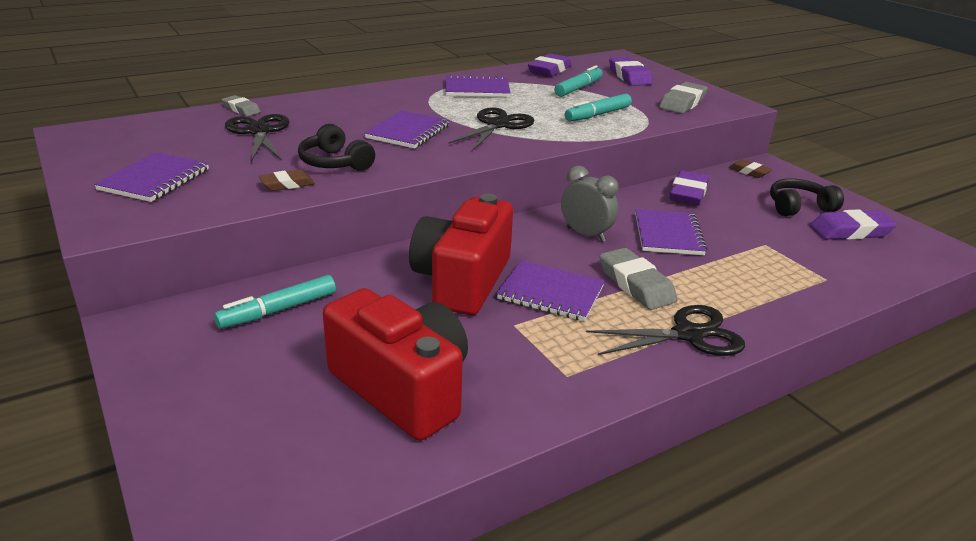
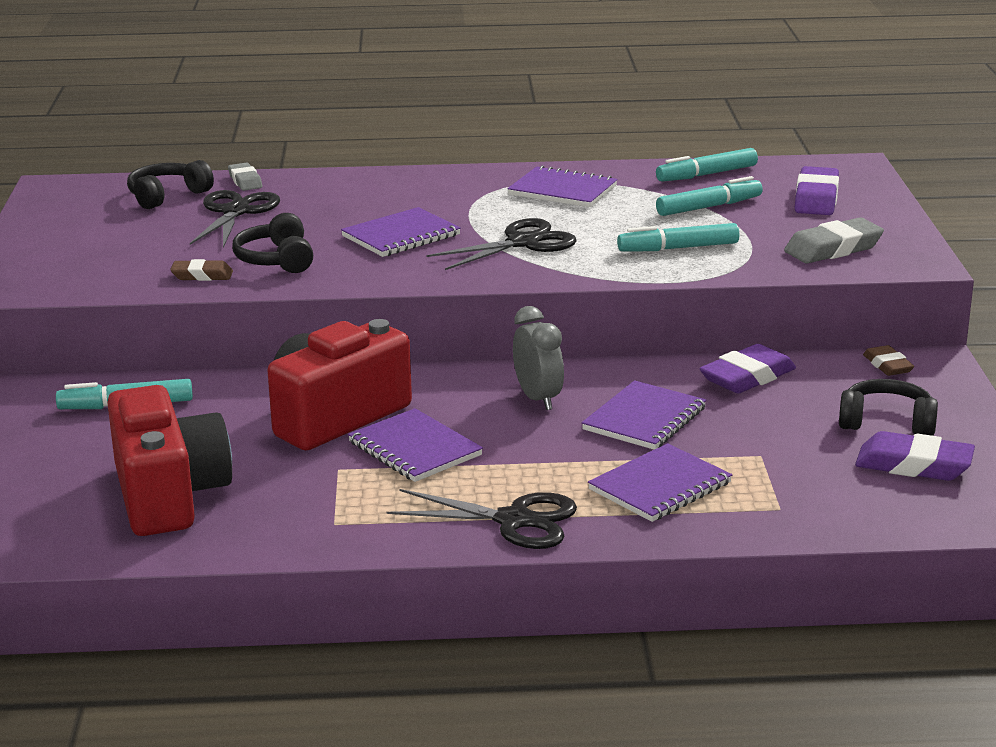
camera: 30 degrees right, 5 degrees down
(154, 179) = (82, 249): purple notebook -> purple notebook (660, 486)
(187, 127) = (167, 196): none -> black headphones
(549, 70) = (706, 174): purple eraser -> turquoise marker
(636, 284) = (524, 462): grey eraser -> none

